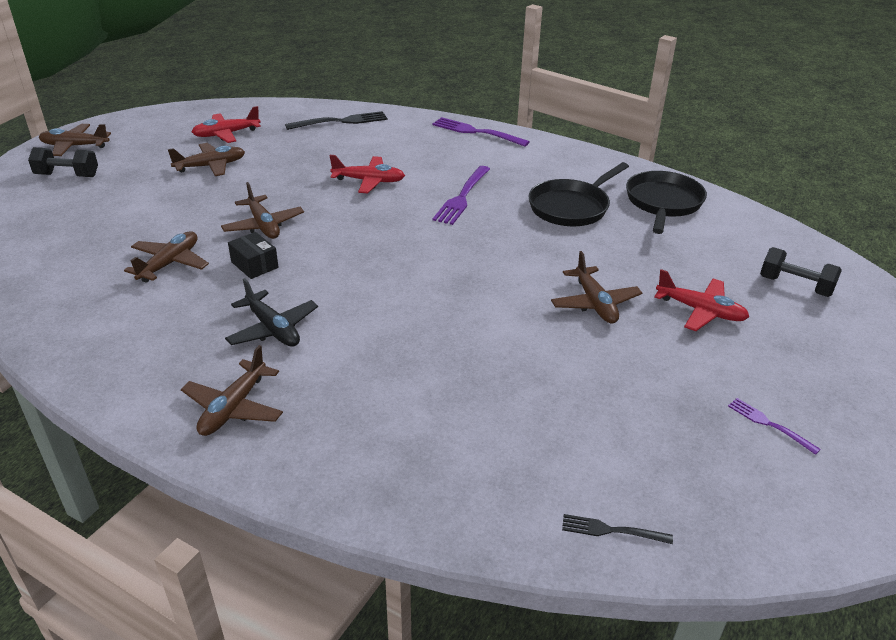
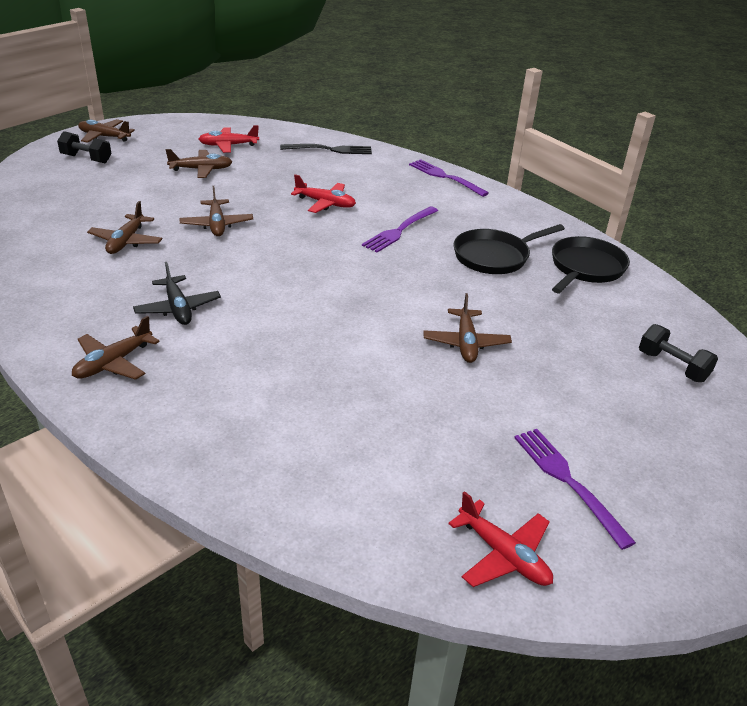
camera: 15 degrees right, 0 degrees up
(170, 263) = (126, 241): brown plane -> brown plane turned 150 degrees clockwise
(254, 265) = (192, 255): black box -> none
(611, 530) = (366, 533): black fork -> none
(700, 311) = (562, 369): red plane -> red plane (503, 554)
(769, 424) = (568, 481): purple fork -> purple fork, size x1.81

